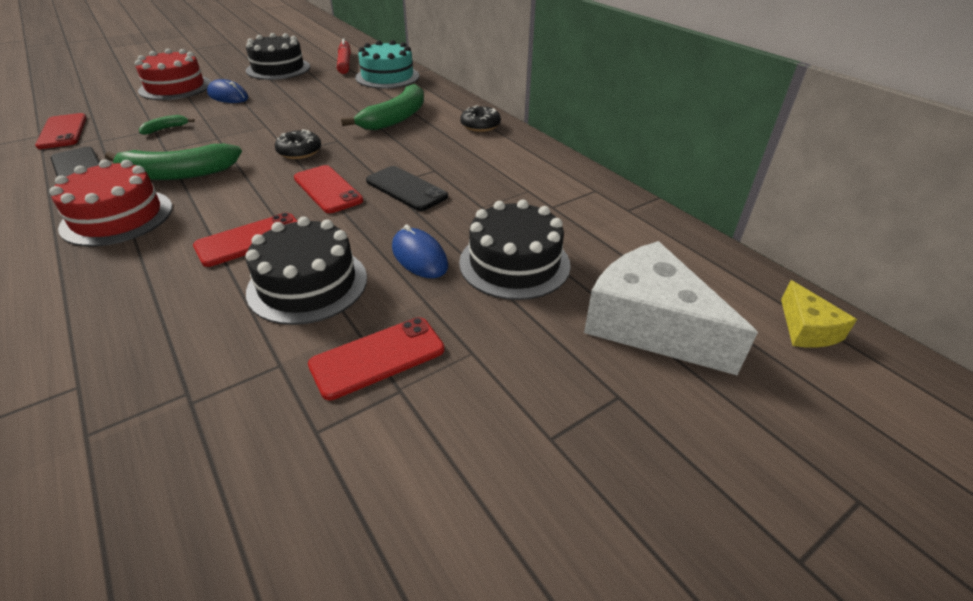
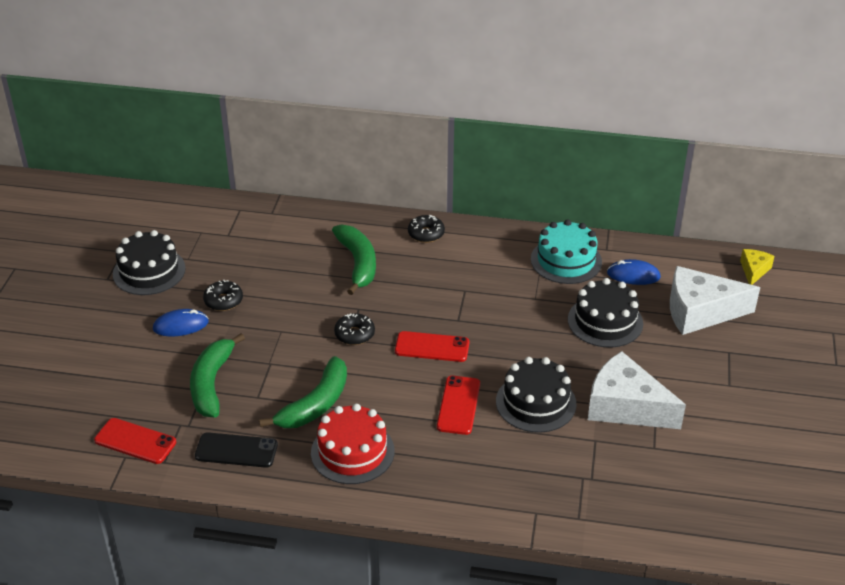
camera: 45 degrees left, 0 degrees up
(166, 129) = (211, 383): green banana -> green banana, size x2.22
(175, 87) = (109, 347): red cake -> none
(276, 97) = (223, 301): none -> black donut
(344, 63) = (192, 229): red marker -> none
(377, 357) = (625, 407): red phone -> white cheese
(387, 77) = (264, 224): turquoise cake -> turquoise cake (566, 260)
(406, 189) = (474, 315): black phone -> none
(419, 257) = (558, 350): blue mouse -> blue mouse (633, 275)
(806, 329) = (754, 270): yellow cheese -> yellow cheese turned 105 degrees counterclockwise

